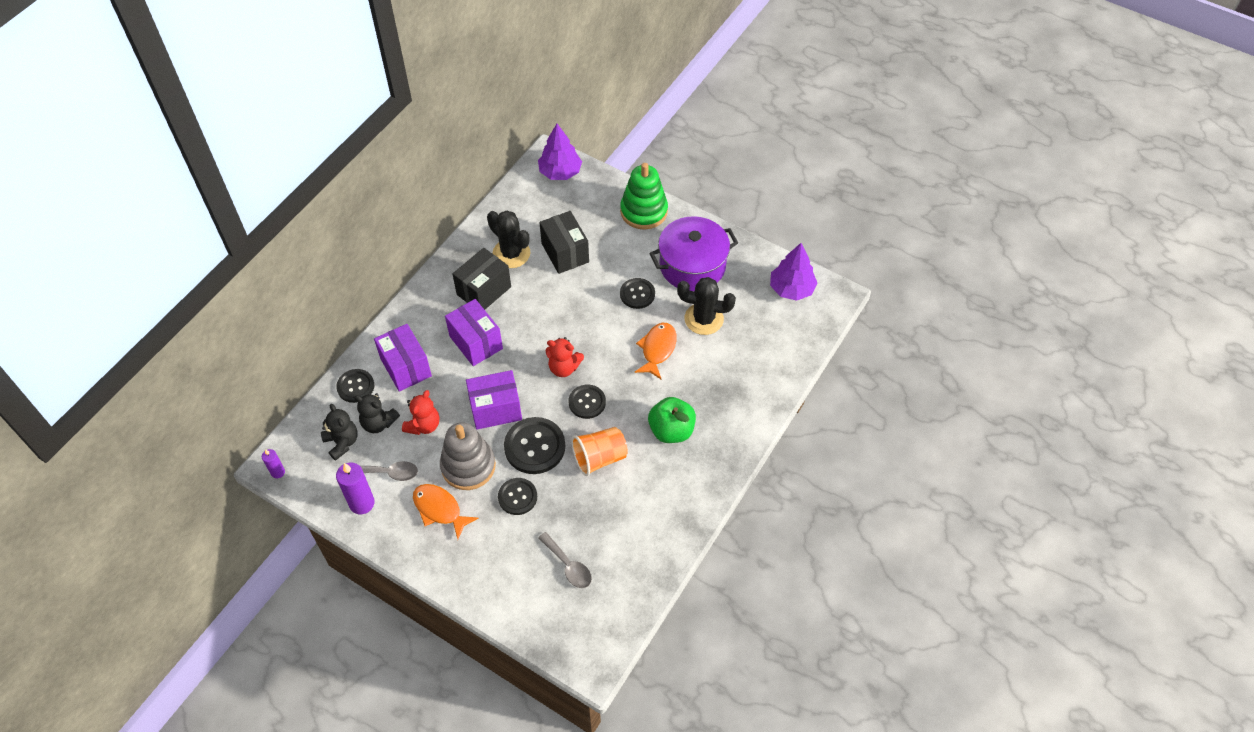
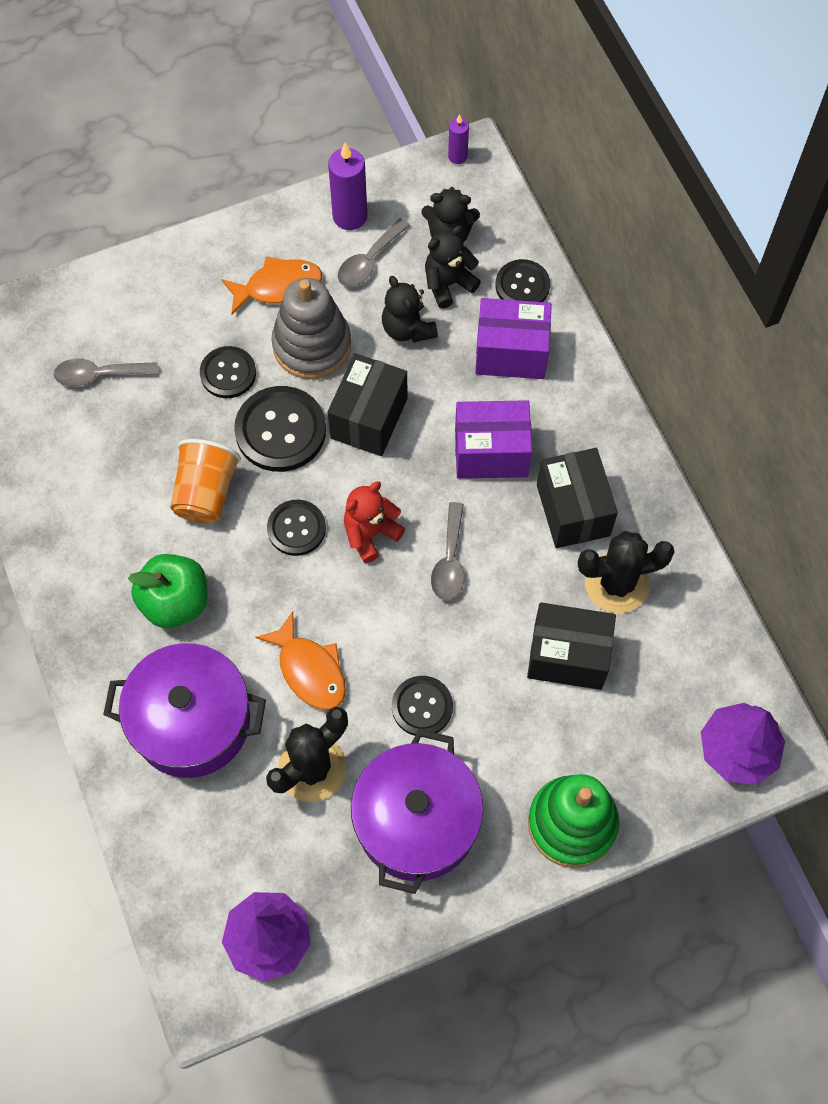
camera: 125 degrees right, 10 degrees up
(423, 425) = (407, 329): red teddy bear -> black teddy bear
(496, 409) = (369, 418): purple box -> black box
(552, 325) = (449, 561): none -> grey spoon
(724, 382) = (191, 721): none -> purple pot

